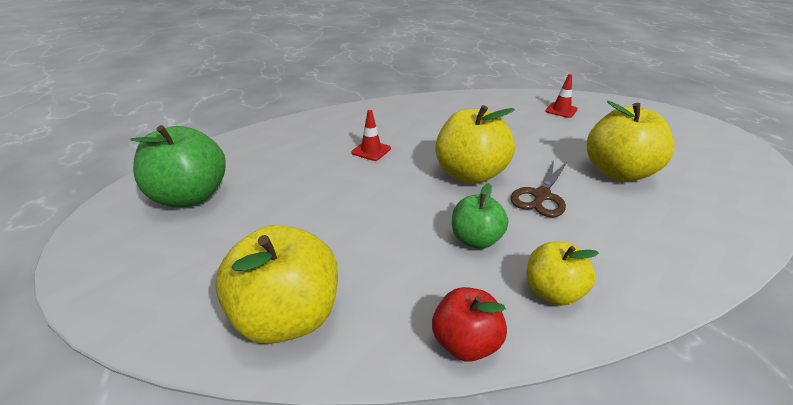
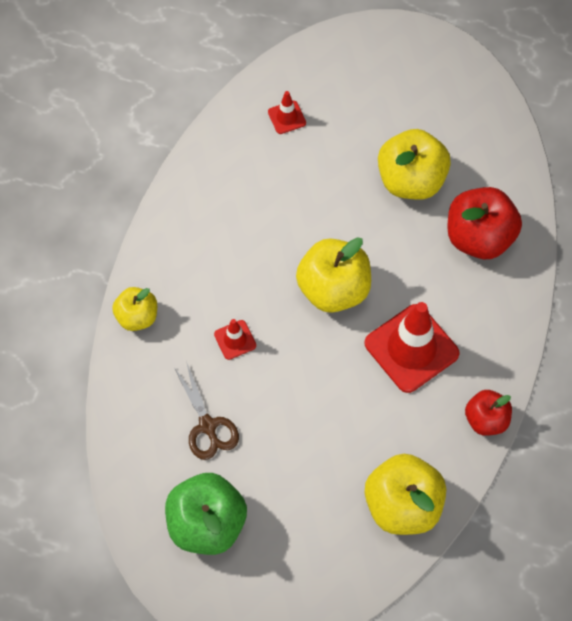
camera: 55 degrees left, 30 degrees up
(476, 240) = (411, 348): green apple -> red traffic cone
(541, 196) = (397, 263): brown scissors -> brown scissors (207, 426)
(553, 292) = (484, 343): yellow apple -> yellow apple (137, 317)
(645, 232) = (478, 237): none -> red apple

